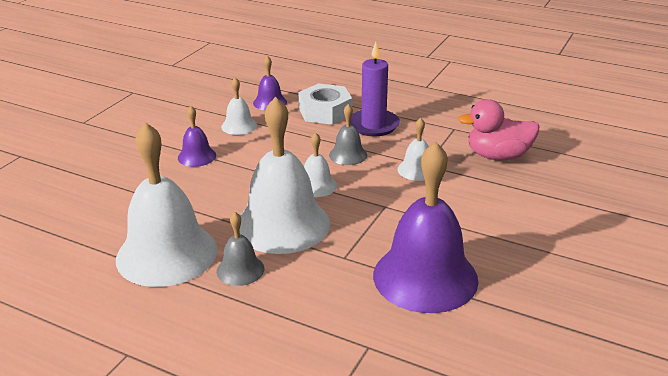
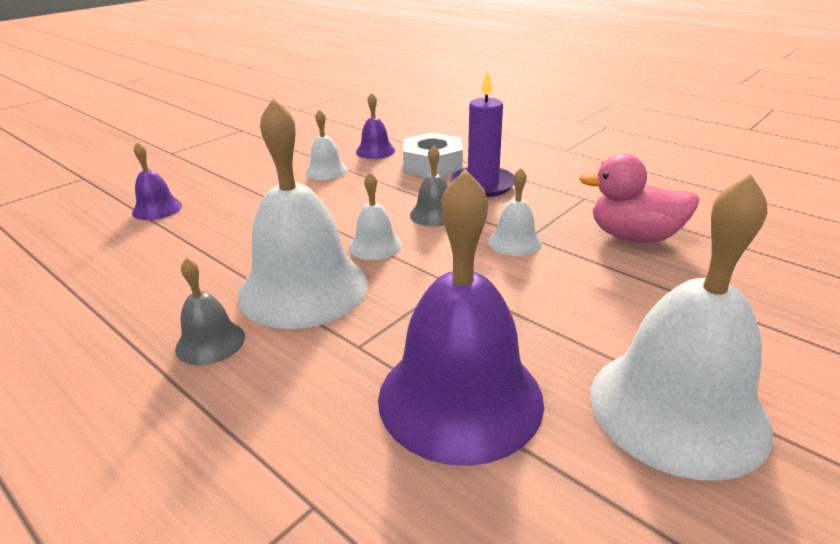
camera: 15 degrees right, 0 degrees up
(167, 254) = (139, 306): white bell -> white bell (677, 408)
(197, 156) = (258, 197): purple bell -> purple bell (157, 209)

